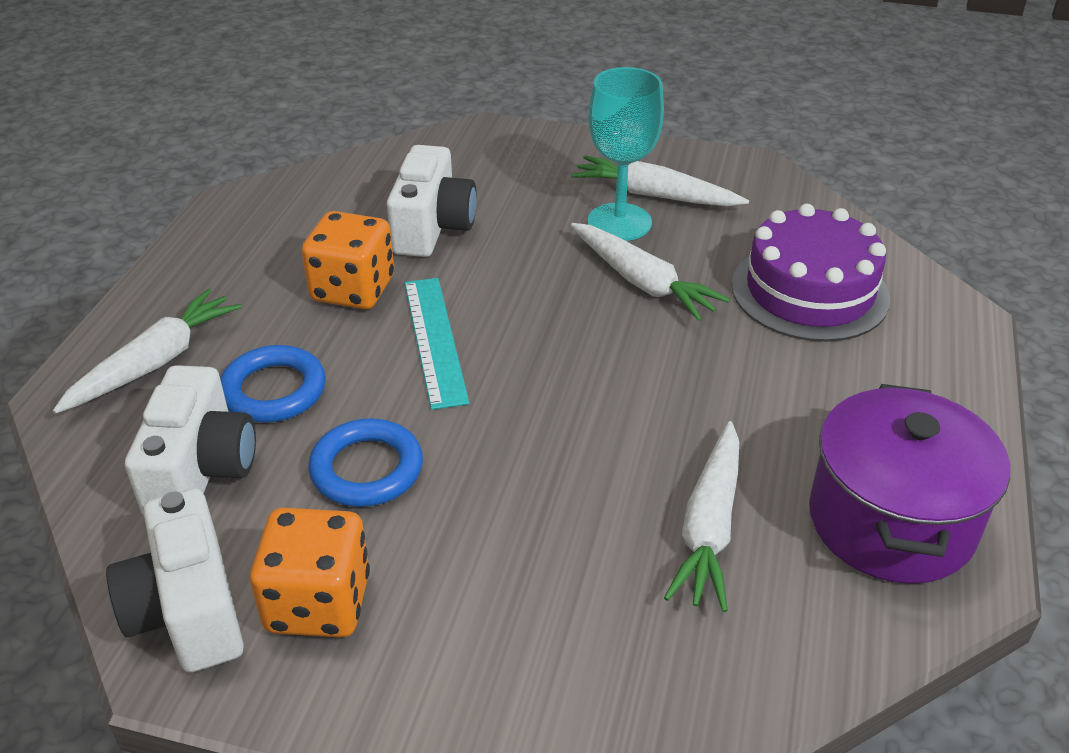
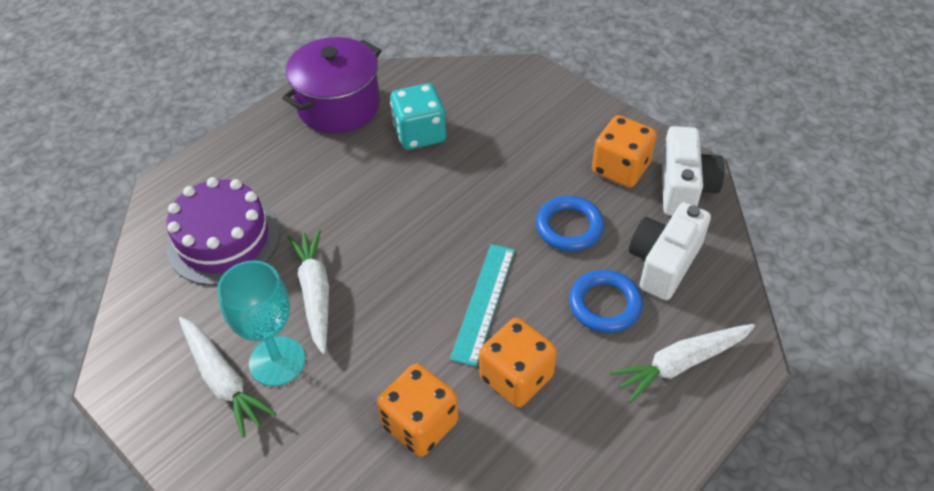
camera: 150 degrees left, 10 degrees up
(432, 227) = (420, 424): white camera -> orange dice
(709, 526) = (419, 134): white carrot -> turquoise dice

